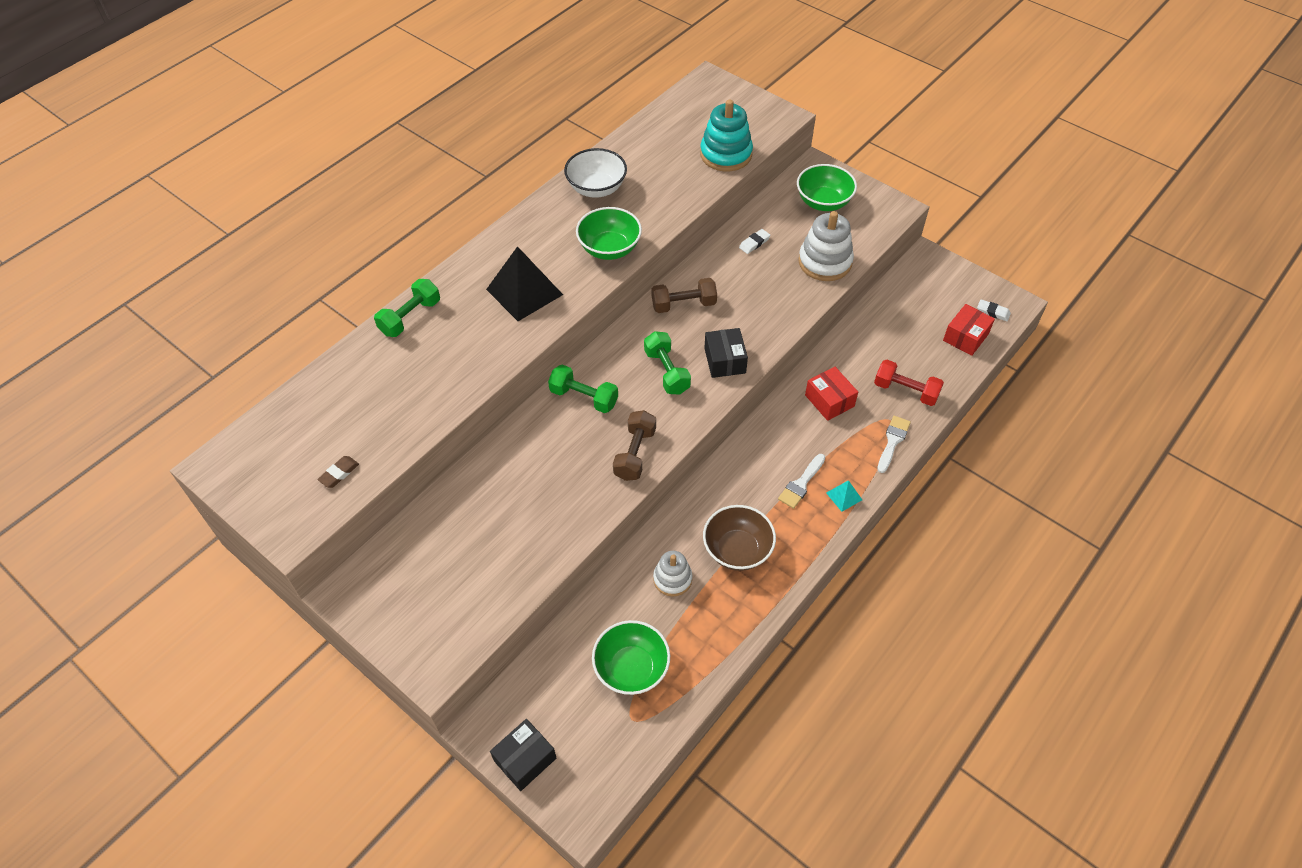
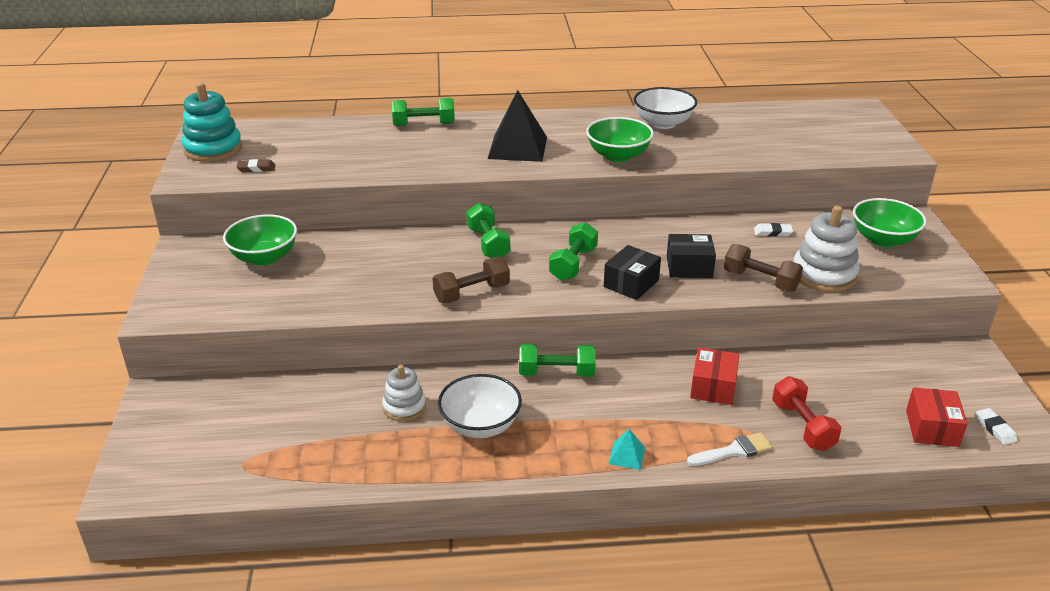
camera: 45 degrees right, 20 degrees down
(525, 759) = (147, 429): black box -> black box (689, 267)
(631, 668) = (291, 435): green bowl -> green bowl (264, 257)
(683, 304) = (650, 236): brown dumbbell -> brown dumbbell (760, 281)
(726, 154) = (806, 150): turquoise stacking toy -> turquoise stacking toy (213, 149)
(730, 467) = (556, 373): none -> green dumbbell
(737, 550) = (480, 425): brown bowl -> white bowl
(801, 484) = (600, 422): white brush -> none
(965, 337) = (932, 428): red box -> red box turned 75 degrees counterclockwise

